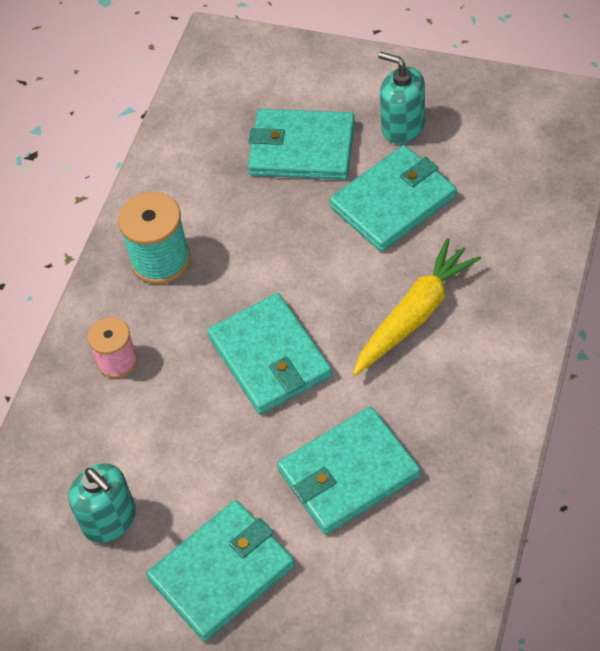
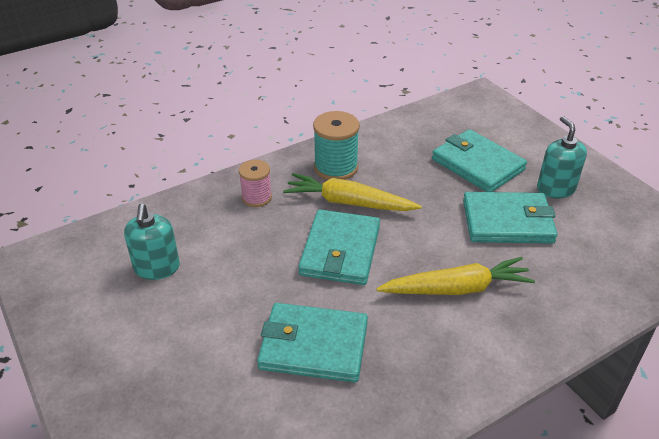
camera: 35 degrees right, 15 degrees down
(220, 294) = (349, 202): none -> yellow carrot
(222, 572) = (177, 341): turquoise wallet -> none

